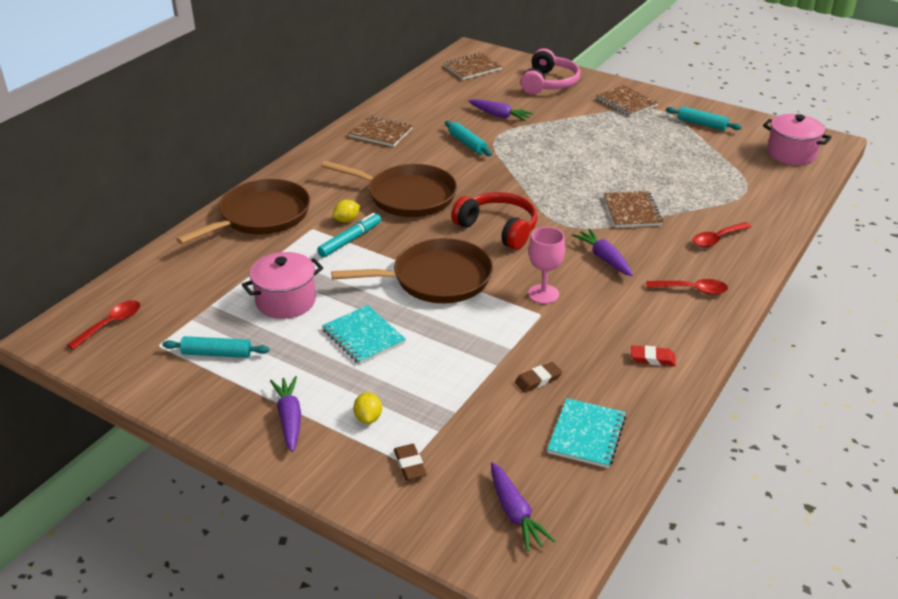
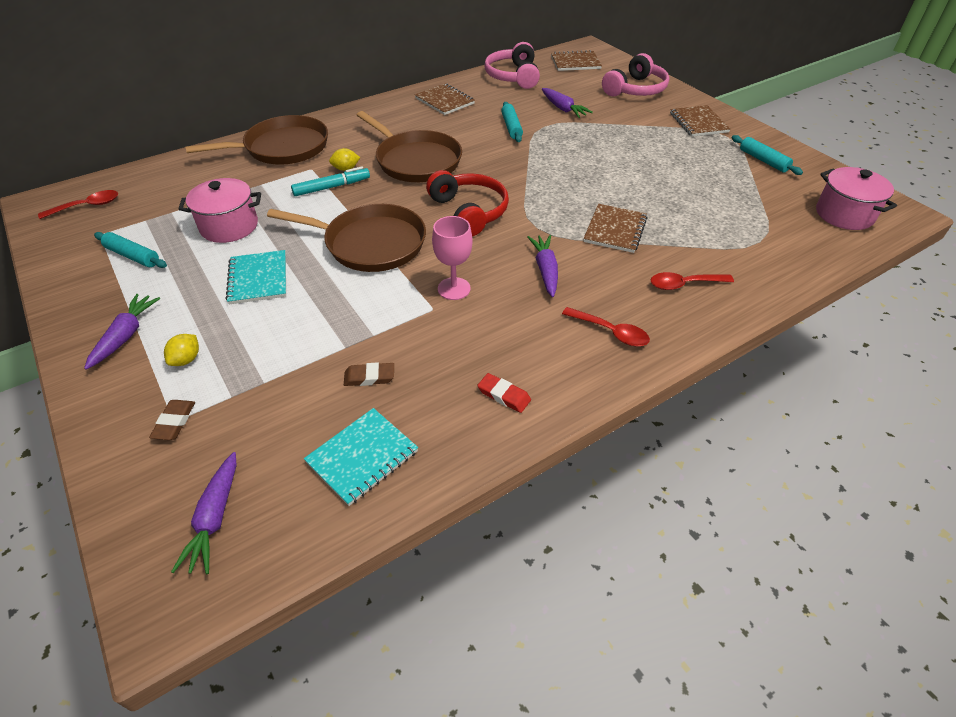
camera: 25 degrees right, 10 degrees up
(425, 94) = (513, 76): none -> pink headphones

